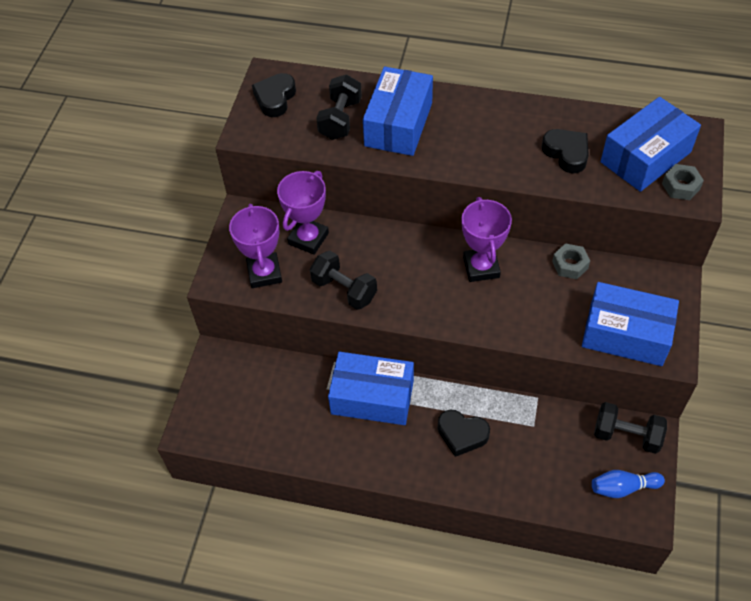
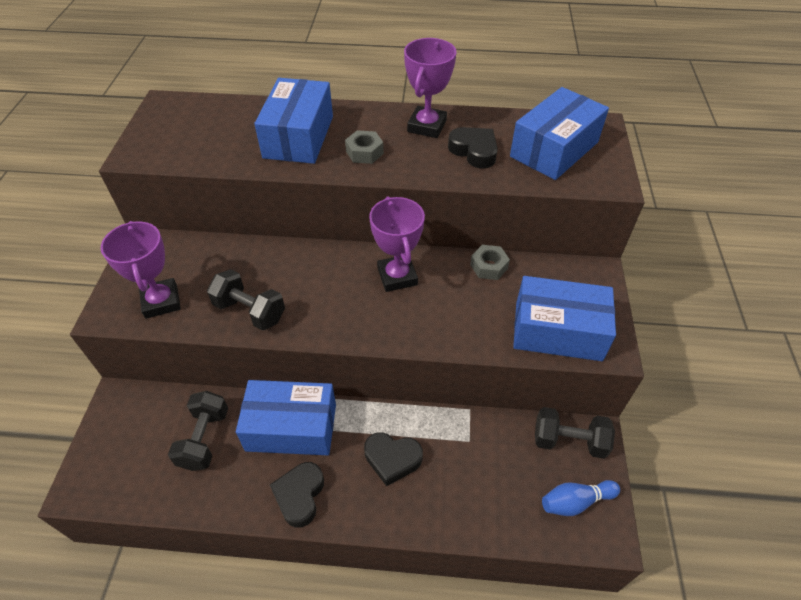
camera: 10 degrees left, 5 degrees down
(275, 98) = (169, 122): black heart -> black heart (299, 495)
(308, 238) = (212, 263): purple trophy -> purple trophy (427, 126)
(340, 119) = (237, 136): black dumbbell -> black dumbbell (204, 439)
(680, 186) = (595, 172): grey nut -> grey nut (364, 152)

